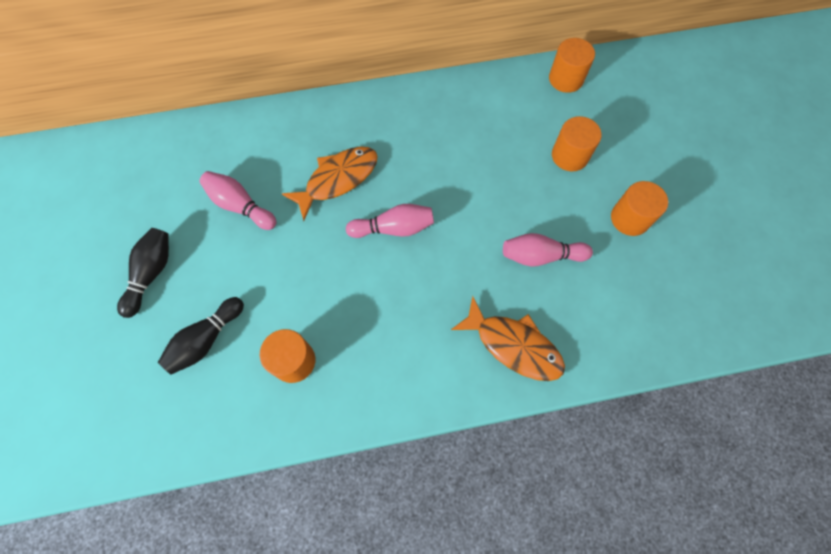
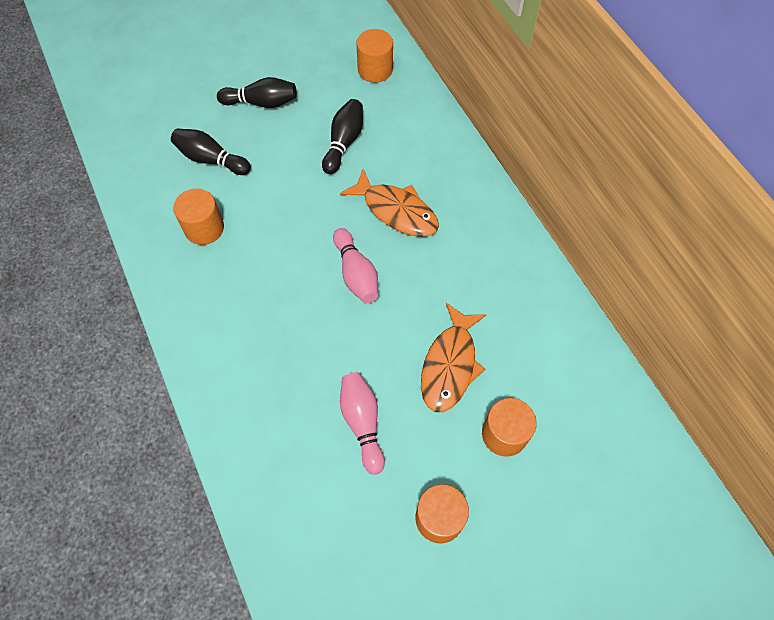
camera: 75 degrees right, 5 degrees down
(240, 206) = (344, 143): pink bowling pin -> black bowling pin
(513, 345) = (254, 413): orange fish -> orange fish (450, 365)
(566, 79) = (618, 411): orange cylinder -> orange cylinder (375, 70)

